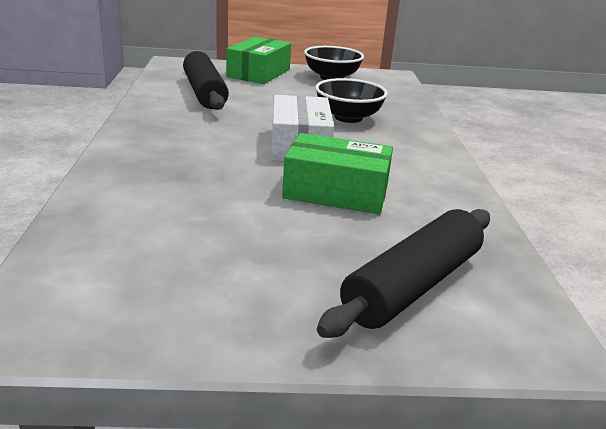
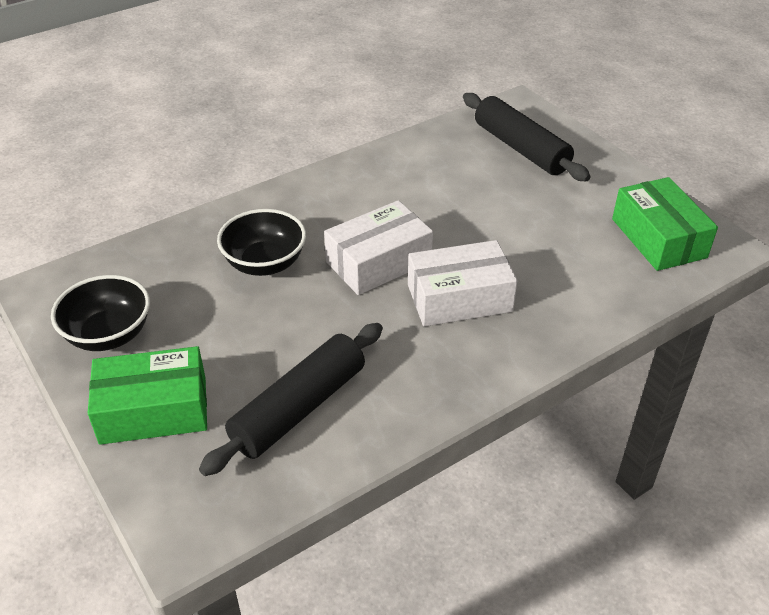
camera: 120 degrees left, 15 degrees up
(214, 154) = (459, 298): none -> white box
(336, 192) = (445, 210): green box -> green box (658, 238)
(413, 286) = (521, 148): black rolling pin -> black rolling pin turned 45 degrees clockwise

